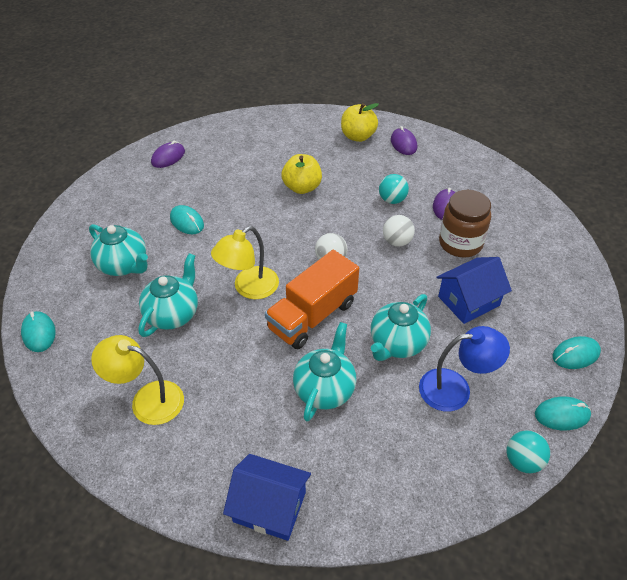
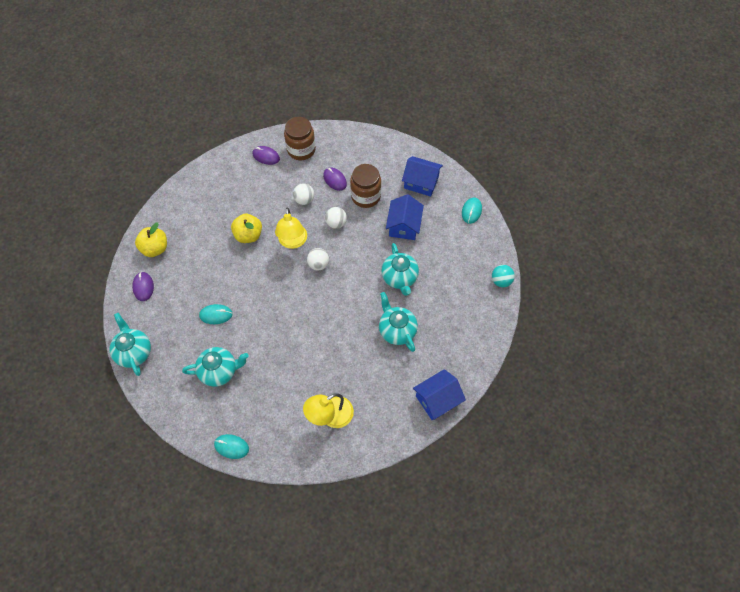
camera: 50 degrees left, 15 degrees up
(173, 314) = (283, 368): turquoise teapot -> turquoise teapot (134, 352)
(249, 288) = (300, 318): yellow lamp -> yellow lamp (293, 242)
(312, 316) = (348, 302): orange truck -> none
(358, 136) = (235, 173): yellow apple -> yellow apple (155, 248)
(392, 200) = (304, 200): turquoise ball -> white ball
(445, 161) = (301, 150): none -> brown jar
(455, 389) = (445, 275): blue lamp -> none
(543, 279) = (421, 182): none -> blue house
(562, 415) = (494, 246): turquoise mouse -> none

